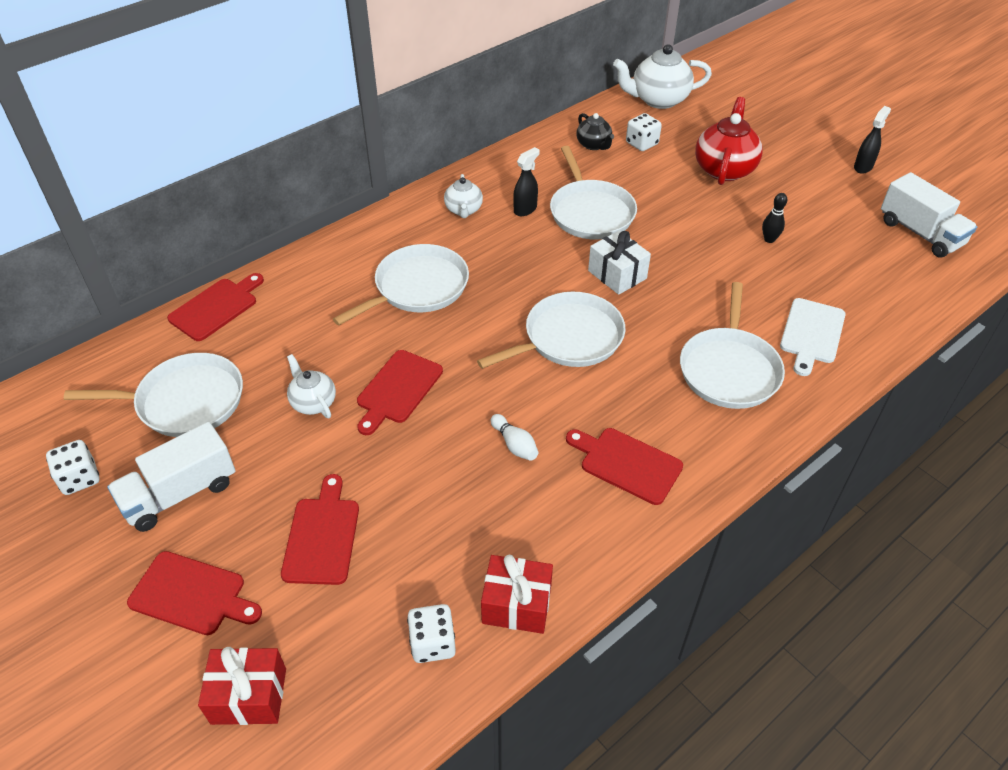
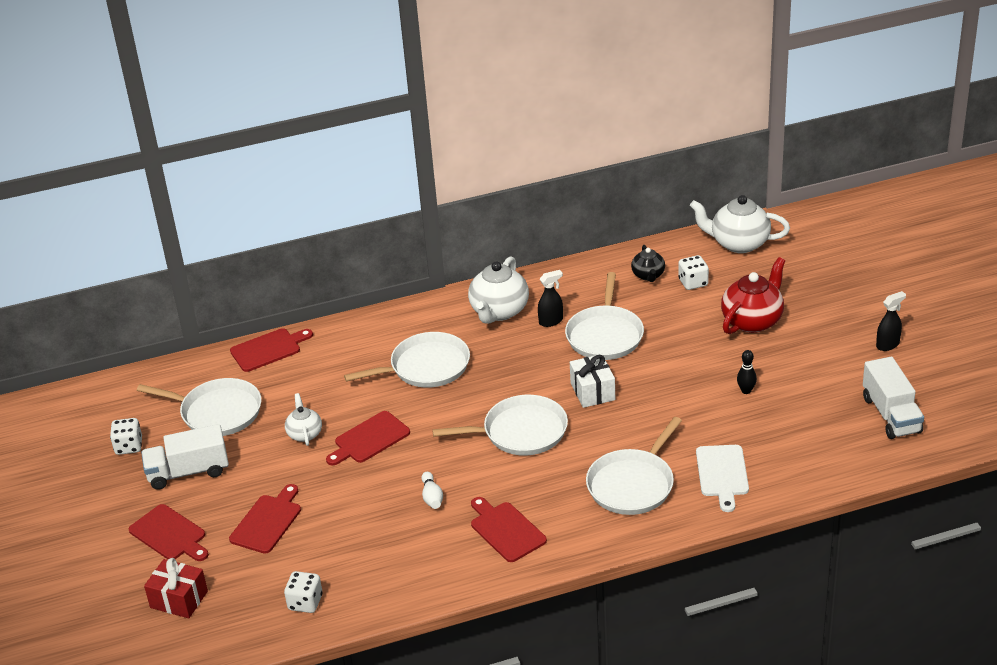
camera: 25 degrees right, 10 degrees down
(463, 210) = (499, 311): white teapot -> white teapot, size x1.76
(516, 604) = (372, 596): red gift -> none
(811, 334) = (722, 474): white cutting board -> white cutting board turned 45 degrees counterclockwise

